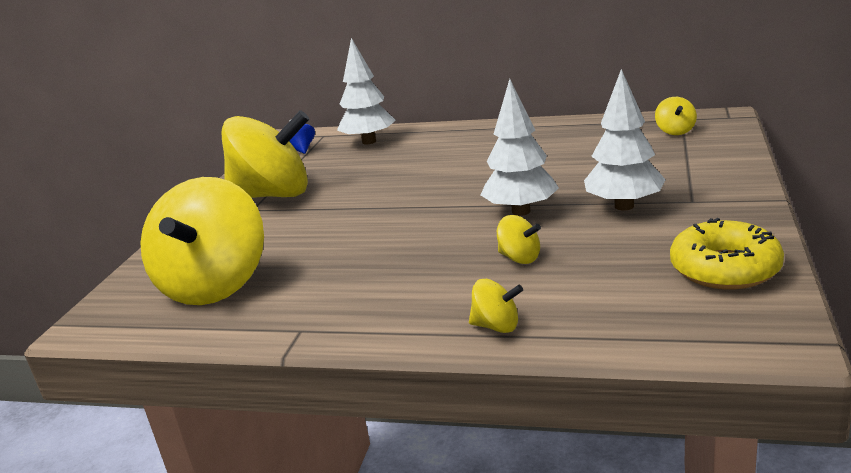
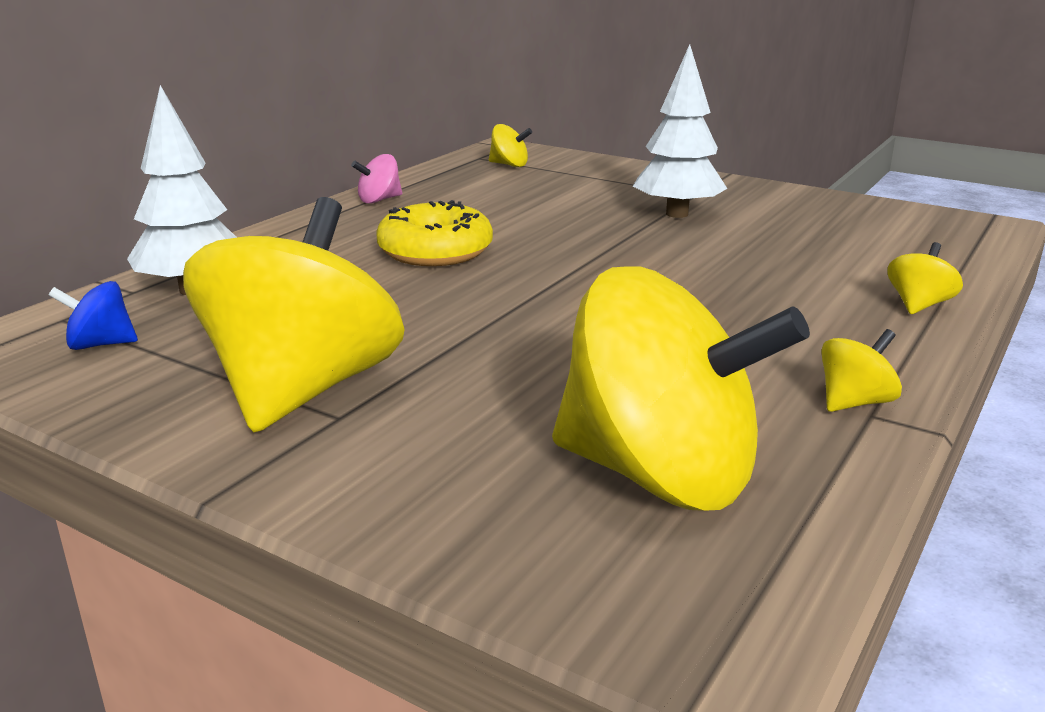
camera: 75 degrees left, 0 degrees up
(519, 258) = (760, 271): yellow spinning top -> yellow spinning top (854, 402)
(521, 211) = (632, 251): white tree -> none
(544, 127) = (379, 200): none -> pink spinning top
(725, 269) = (852, 212): yellow donut -> yellow donut (435, 251)

